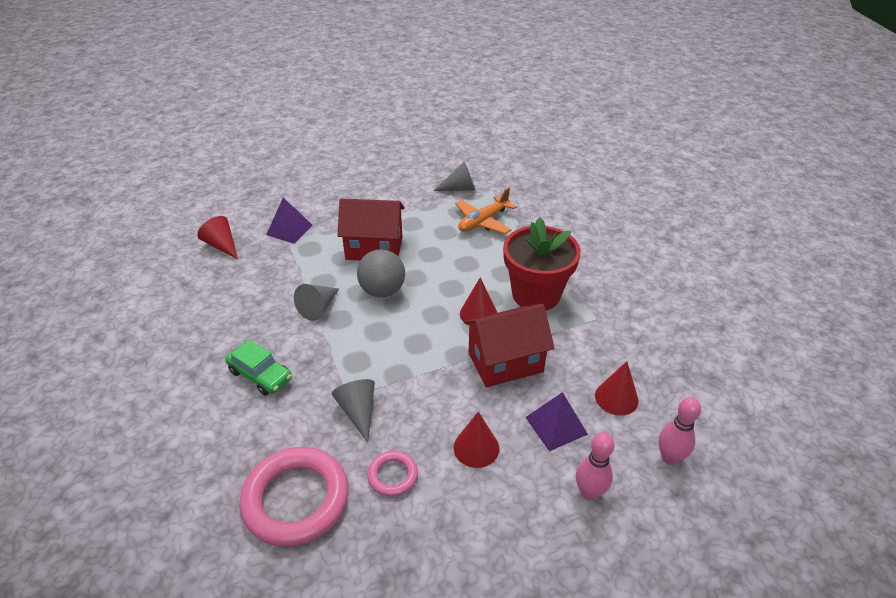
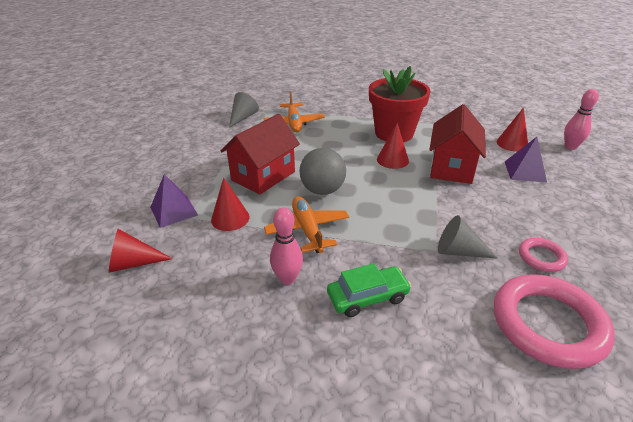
camera: 55 degrees left, 5 degrees down
(319, 308) = (307, 230): grey cone -> orange plane
(476, 448) = (530, 209): red cone -> red cone (230, 218)
(589, 492) = (589, 181): pink bowling pin -> pink bowling pin (287, 278)

